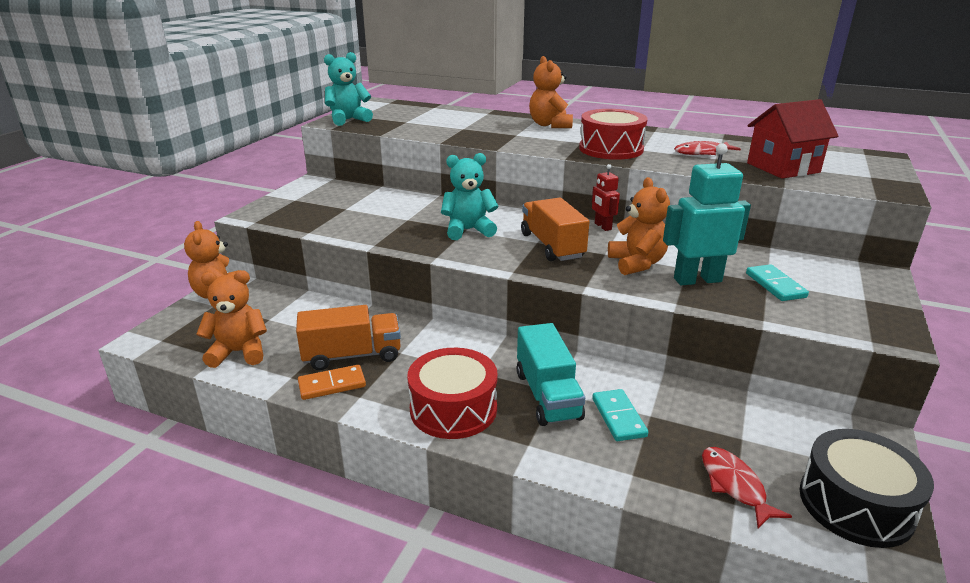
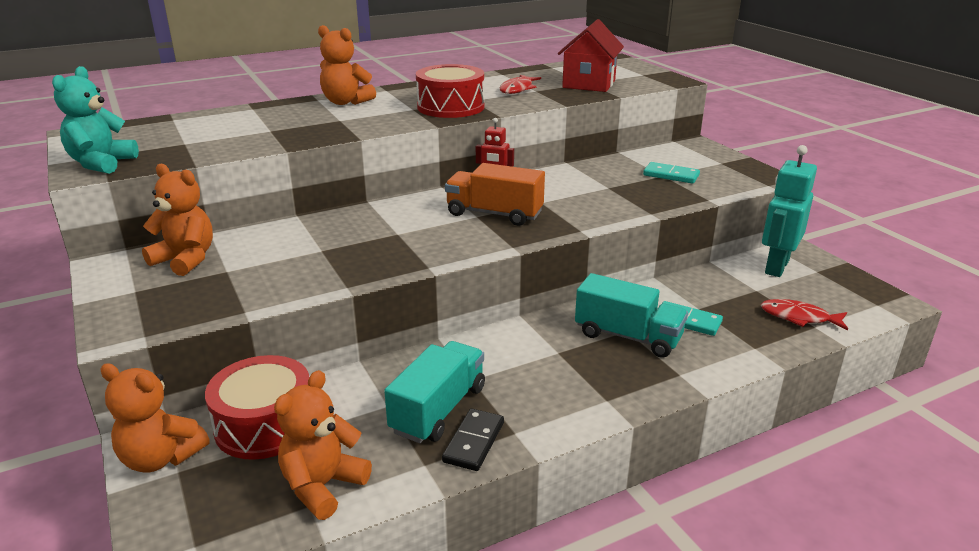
camera: 50 degrees left, 0 degrees up
(332, 385) = (474, 442): orange domino -> black domino
(352, 355) = (438, 409): orange truck -> turquoise truck
(453, 409) = (594, 388): red drum -> red drum (265, 425)
(468, 230) = (401, 233): turquoise teddy bear -> none
(637, 263) = (575, 199): orange teddy bear -> orange teddy bear (186, 260)
(697, 280) = (629, 192): turquoise robot -> turquoise robot (776, 267)
(855, 504) = (847, 290): black drum -> none

